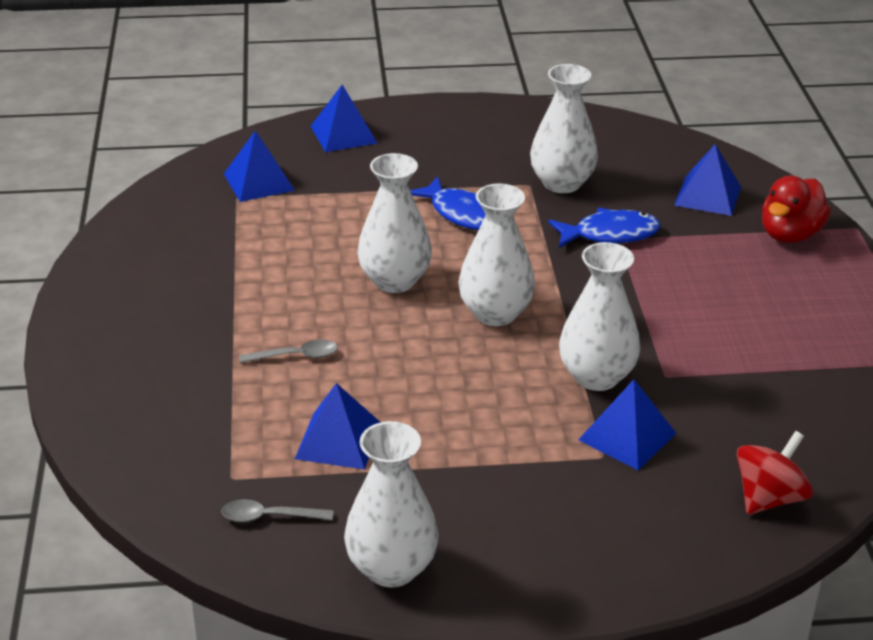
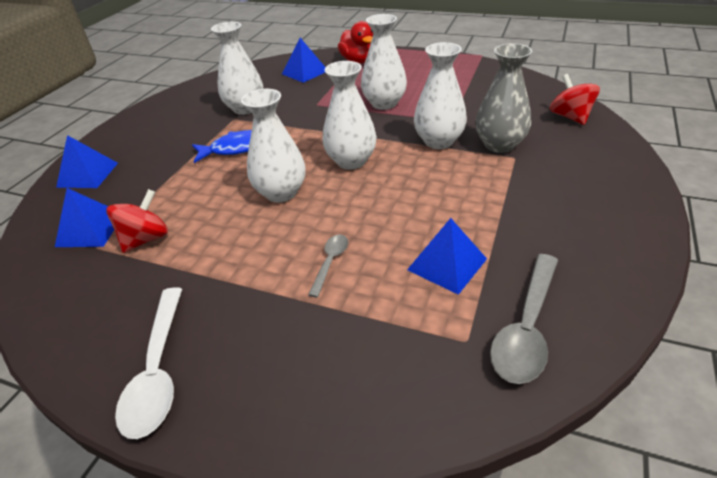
camera: 60 degrees left, 5 degrees up
(112, 303) = (158, 371): none -> white spoon
(264, 222) = (146, 239): none -> red spinning top
(269, 517) = (526, 328): grey spoon -> grey spoon, size x1.85
(391, 568) = (605, 272): white vase -> white vase (384, 103)
(610, 234) = (310, 106): blue fish -> none
(627, 436) = (499, 145): blue pyramid -> grey vase

